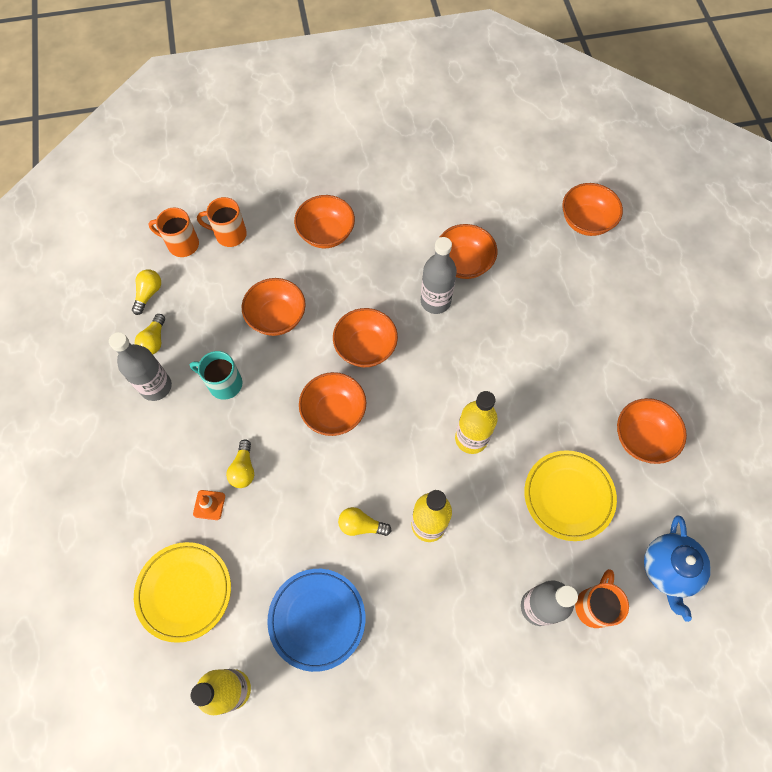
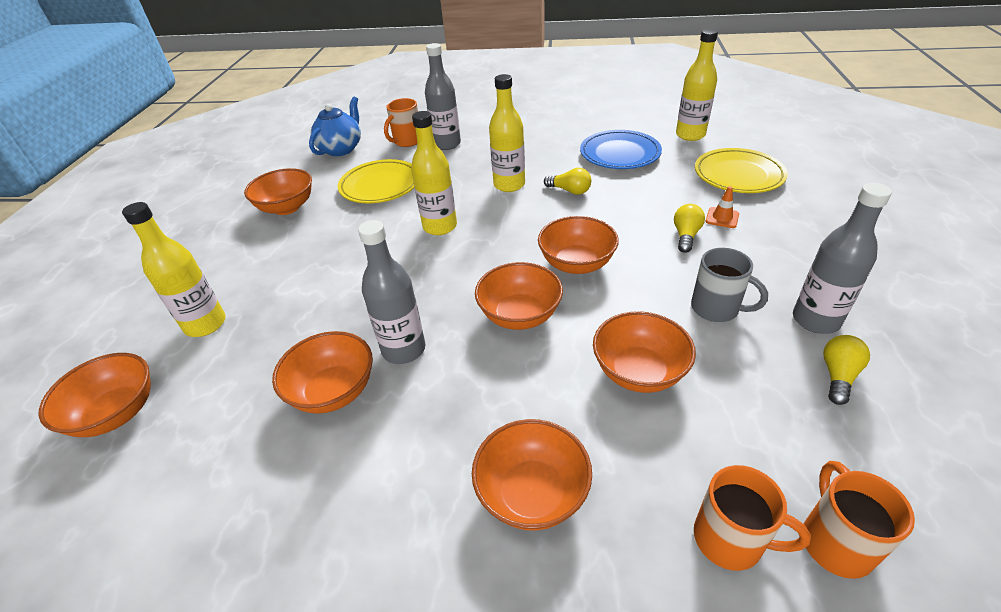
camera: 160 degrees left, 25 degrees down
(148, 294) = (875, 451): yellow light bulb -> none
(182, 244) = (835, 541): orange mug -> orange mug turned 120 degrees counterclockwise
(224, 383) = (716, 309): turquoise mug -> grey mug
(592, 291) = (205, 324): none -> yellow bottle

